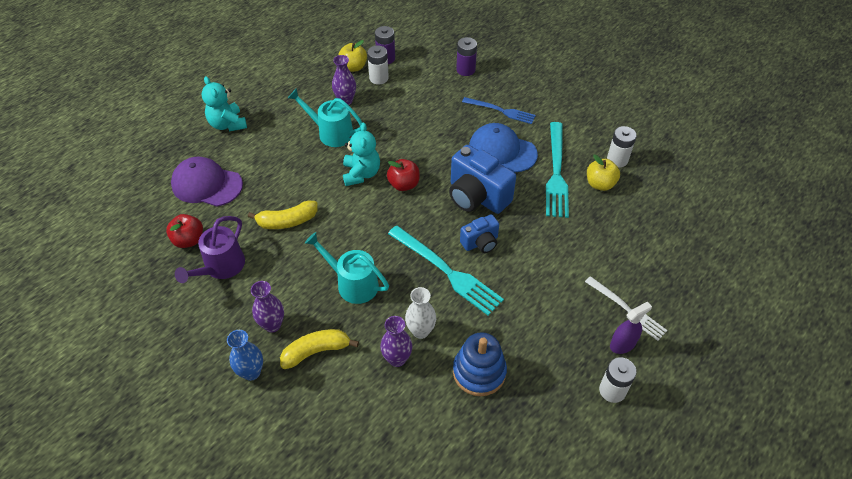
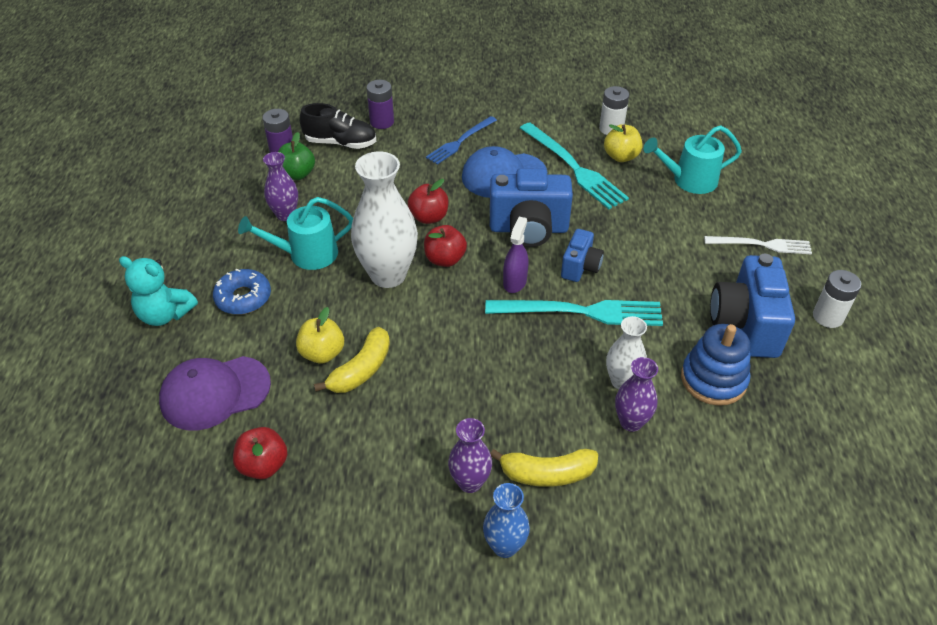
camera: 40 degrees left, 5 degrees down
(221, 267) = (339, 466): purple watering can -> none
(273, 139) = (243, 298): none -> blue donut
(316, 351) = (547, 474): yellow banana -> yellow banana turned 120 degrees counterclockwise
(353, 67) = (255, 178): yellow apple -> yellow apple (322, 353)
(353, 284) = (505, 383): turquoise watering can -> turquoise watering can (689, 180)
(361, 174) = (388, 275): turquoise teddy bear -> white vase
(379, 78) = (297, 174): white battery -> green apple
(424, 151) = (429, 217): none -> red apple
(425, 71) = (341, 143): none -> black shoe
(501, 111) = (460, 141): blue fork -> blue fork turned 150 degrees clockwise
(544, 354) = (745, 325): none -> blue camera
(622, 344) = (791, 274): purple spray bottle -> purple spray bottle (514, 282)

